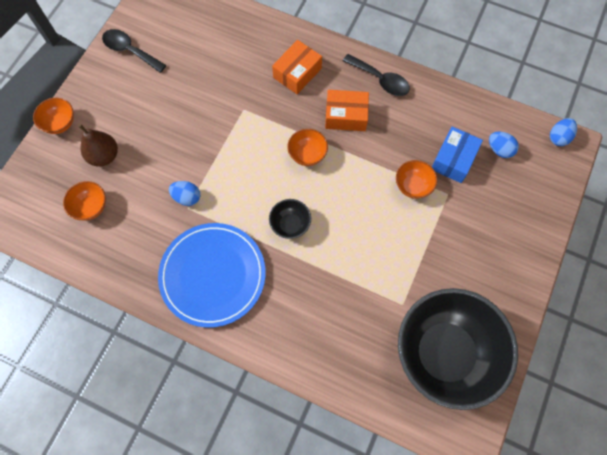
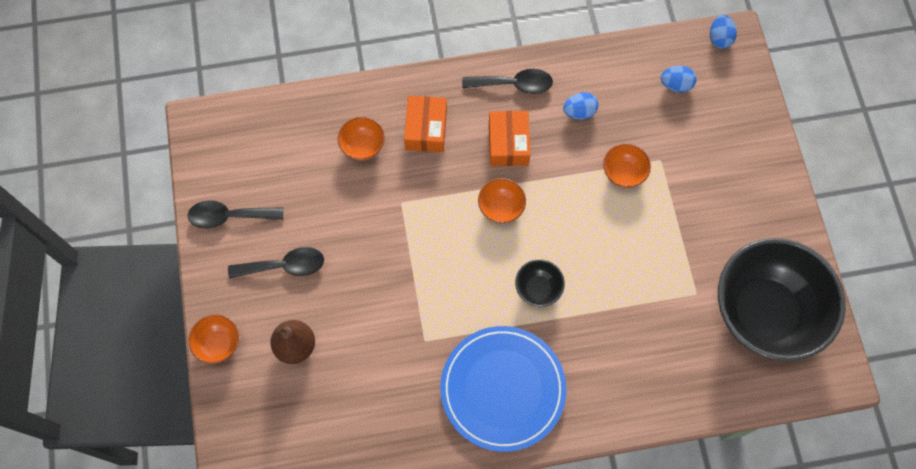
camera: 35 degrees left, 0 degrees up
(91, 207) = (325, 407): orange bowl -> orange bowl (363, 146)
(138, 102) = (284, 266): none -> black spoon
(187, 197) = (416, 330): blue egg -> blue egg (579, 112)
(346, 116) = (508, 143): orange box -> orange box turned 60 degrees counterclockwise
(453, 159) = (641, 122): blue box -> none

